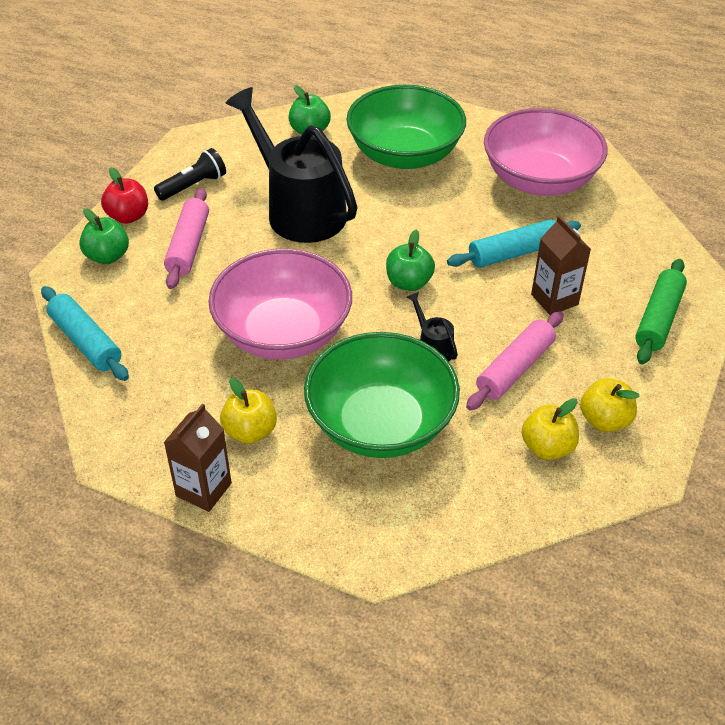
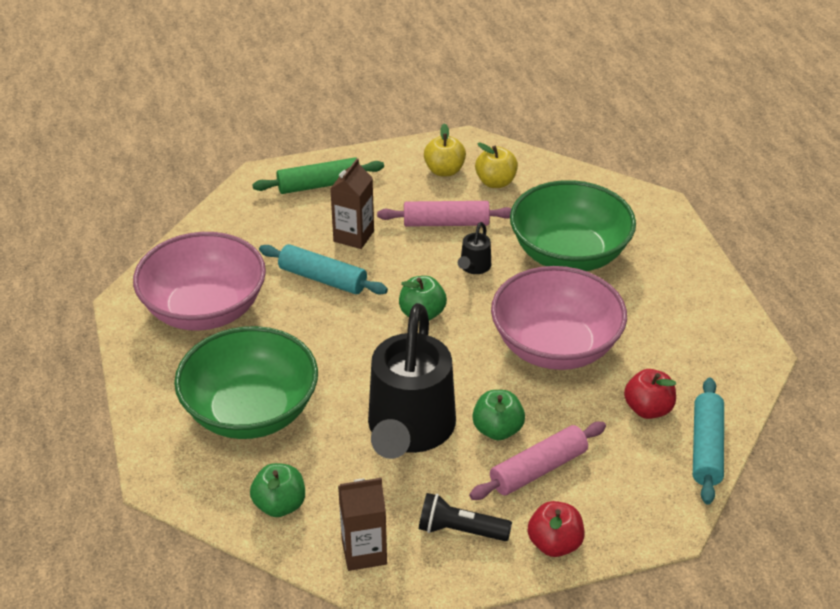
camera: 130 degrees left, 5 degrees down
(107, 256) = (615, 514): green apple -> green apple (497, 430)
(158, 338) = (648, 409): none -> red apple
(203, 489) = (719, 296): brown carton -> brown carton (364, 552)
(250, 431) = (654, 305): yellow apple -> none

